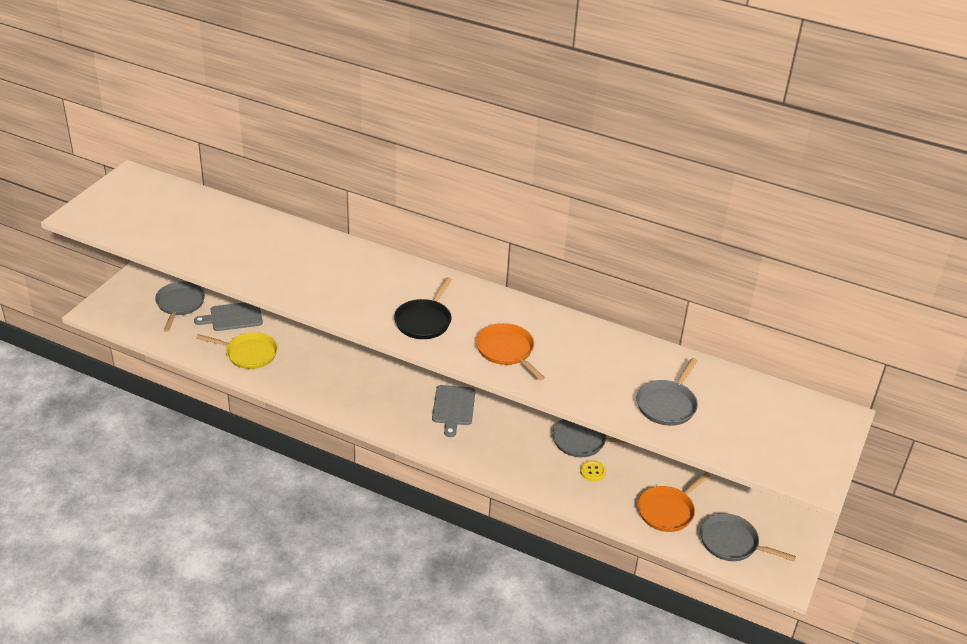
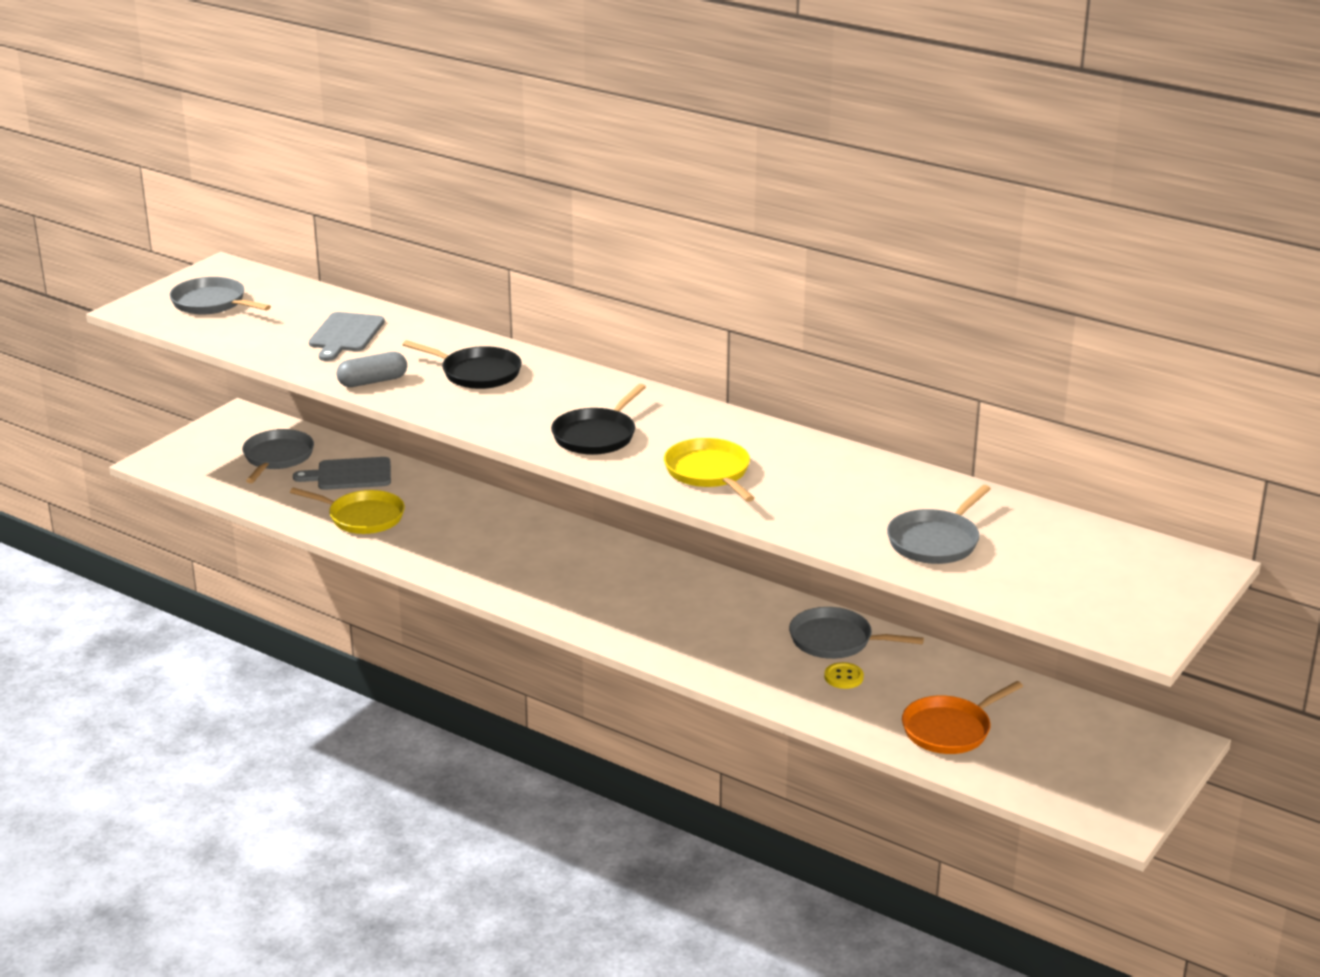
camera: 10 degrees right, 10 degrees down
(259, 278) = (373, 381): none -> grey capsule
(331, 267) = (477, 373): none -> black pan
(453, 407) = (648, 592): grey cutting board -> grey cutting board (345, 335)
(506, 351) = (709, 472): orange pan -> yellow pan
(732, 543) = (1042, 773): grey pan -> grey pan (211, 303)

